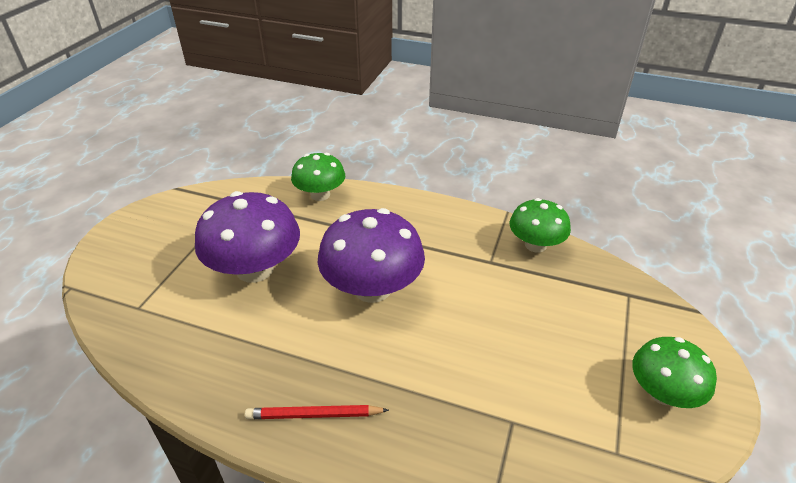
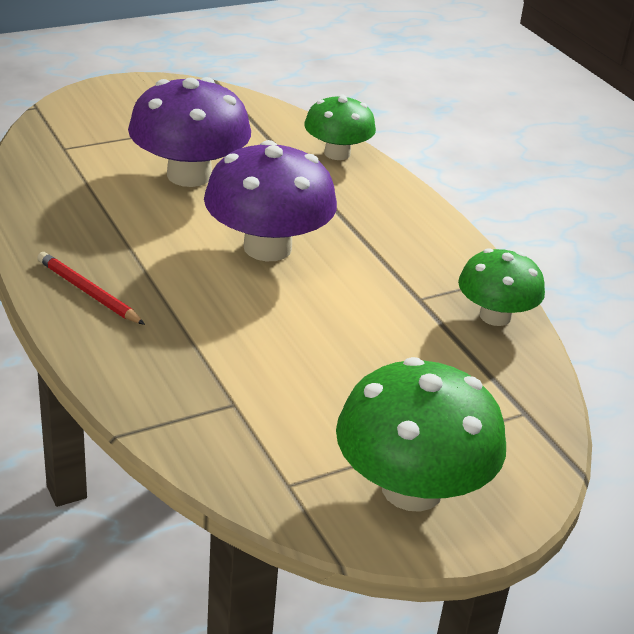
camera: 40 degrees right, 5 degrees down
(662, 393) = (412, 489): green mushroom -> green mushroom, size x1.61

